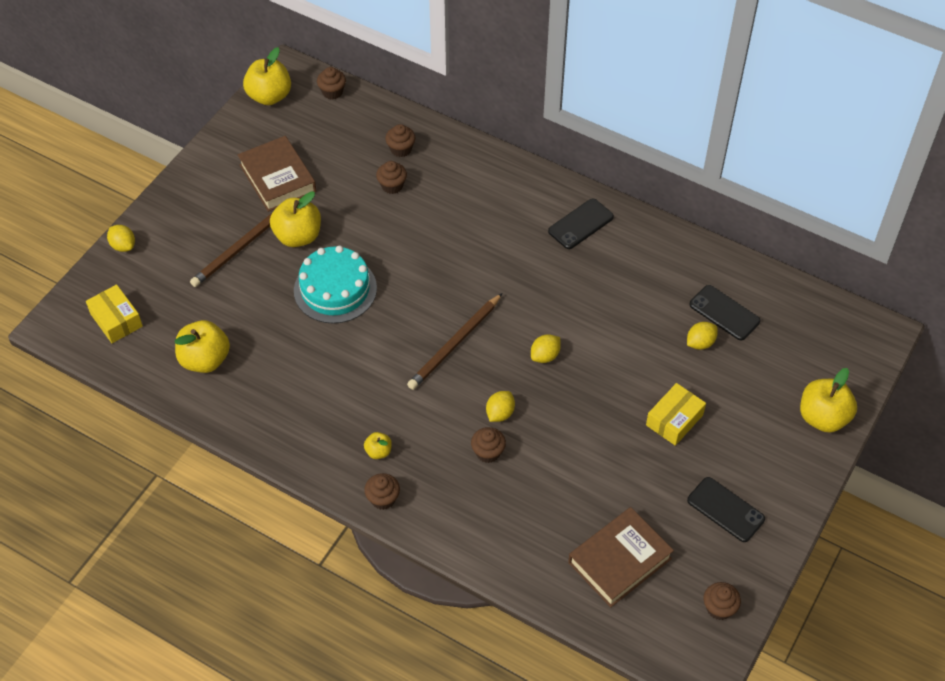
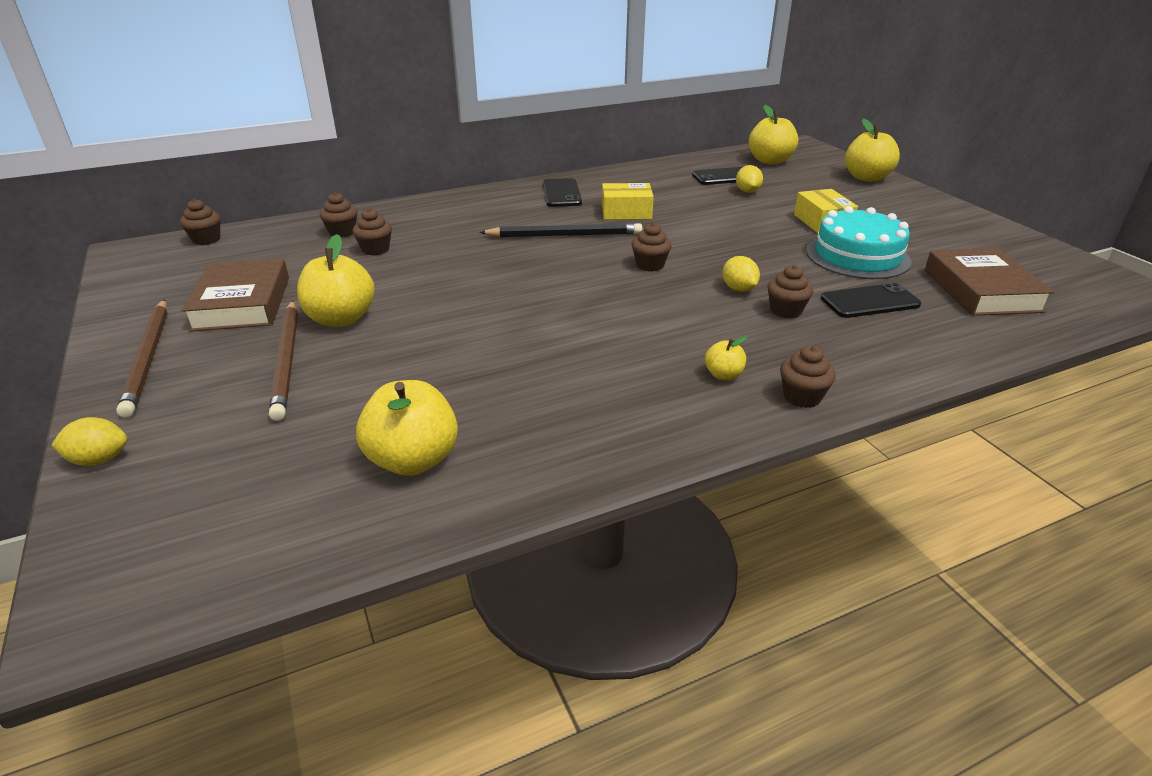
camera: 55 degrees left, 20 degrees down
(116, 320) = (208, 525): yellow box -> yellow box (626, 212)
(269, 96) = (132, 271): yellow apple -> yellow apple (770, 161)
(277, 178) = (242, 303): brown book -> brown book turned 75 degrees clockwise
(335, 289) = (451, 322): turquoise cake -> turquoise cake (857, 256)
(455, 344) = (620, 283): brown pencil -> brown pencil (148, 358)
(504, 272) = (565, 235): none -> black pencil
(545, 356) = (689, 248): yellow lemon -> none
(719, 608) = (1063, 266): brown cupcake -> brown cupcake (650, 265)
(725, 509) = (942, 232): black phone -> black phone (869, 301)

